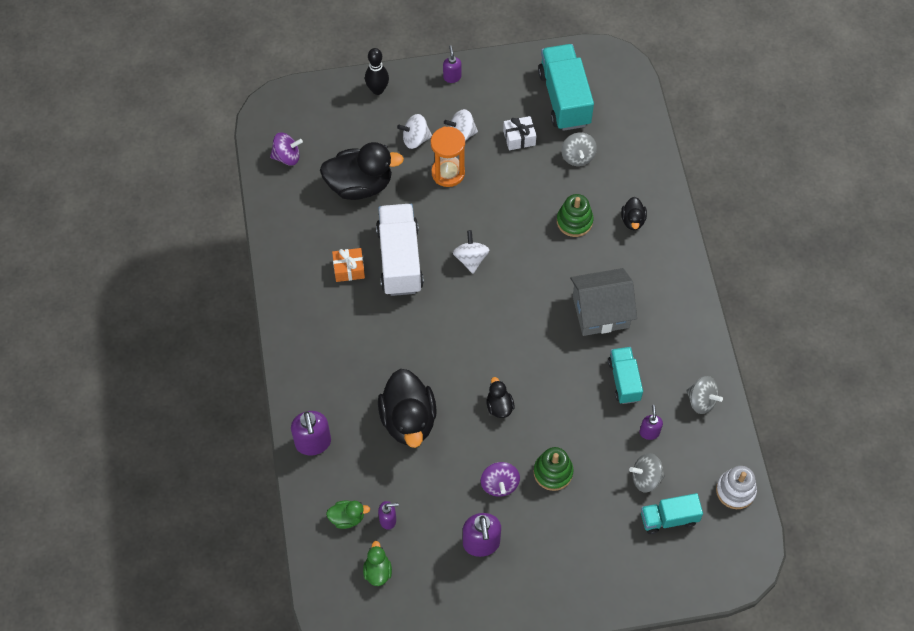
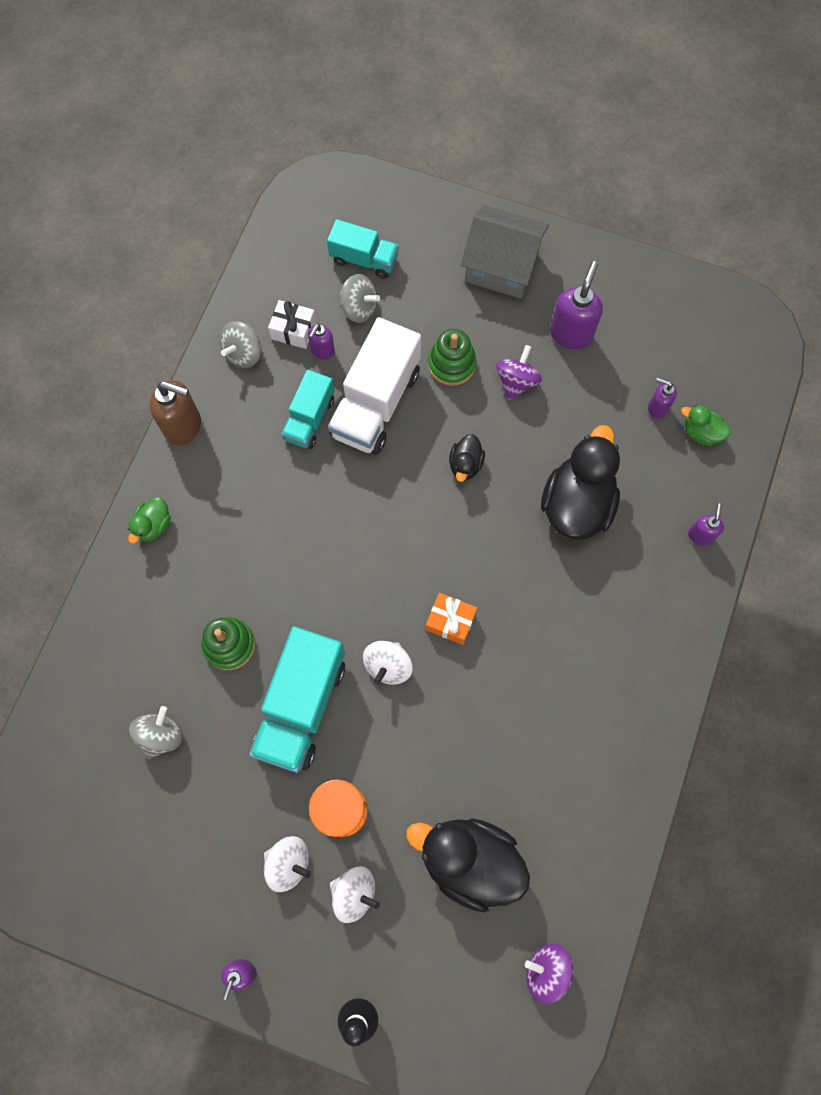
camera: 150 degrees left, 10 degrees up
(313, 443) = (700, 535): purple soap dispenser -> purple soap dispenser, size x0.57
(349, 269) = (548, 739): orange gift -> orange gift (450, 621)
(377, 571) = (695, 362): green duck -> green duck (153, 525)
(400, 259) = (476, 715): white truck -> white truck (376, 403)
(519, 138) = (216, 810): white gift -> white gift (293, 330)
(564, 98) = (115, 839): turquoise truck -> turquoise truck (301, 706)
(600, 311) = (279, 511): grey house -> grey house (501, 266)
(632, 220) = (159, 605): black duck -> none
(701, 401) = (243, 353): grey spinning top -> grey spinning top turned 120 degrees counterclockwise
(702, 331) = (184, 426): none -> brown soap dispenser
(735, 490) = (278, 250): white stacking toy -> none

